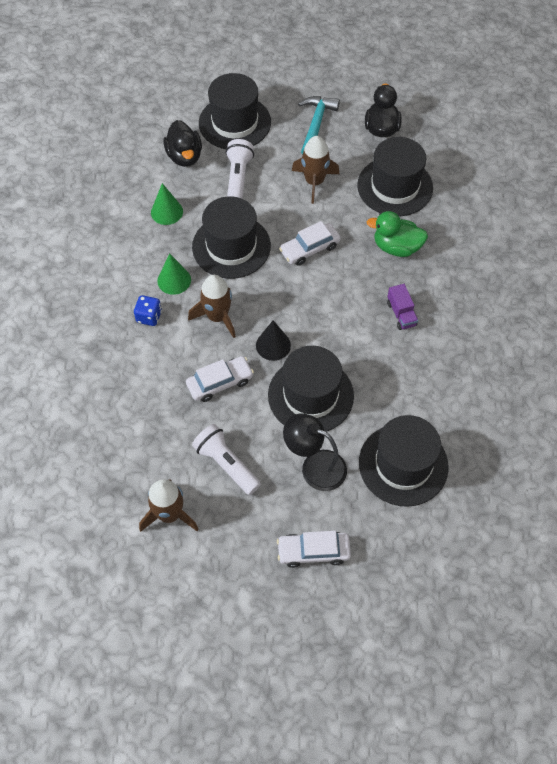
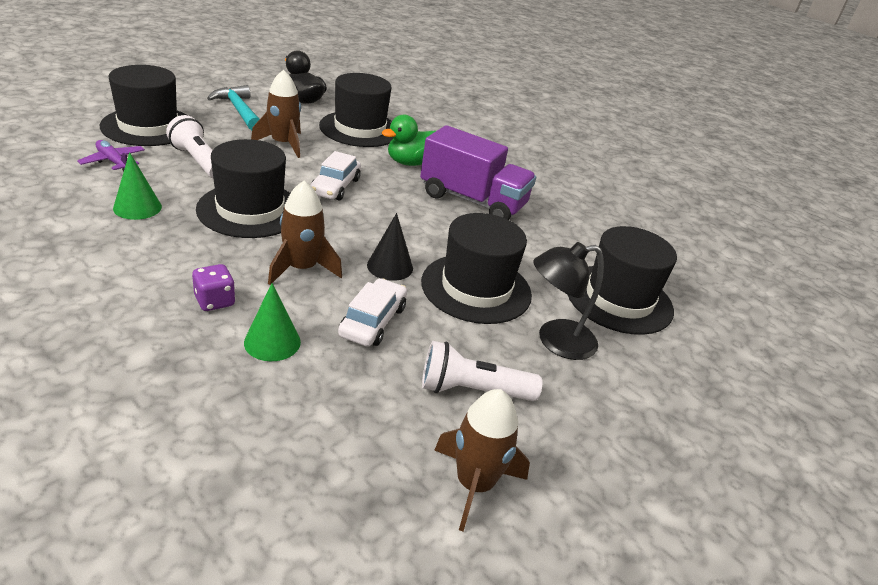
camera: 50 degrees left, 25 degrees down
(149, 317) = (214, 301): blue dice -> purple dice
(174, 280) = (211, 258): green cone -> green cone (272, 342)
(184, 156) = (113, 161): black duck -> purple plane
(313, 551) = (654, 414): white car -> none
(401, 314) = (472, 201): purple truck -> purple truck, size x2.26

